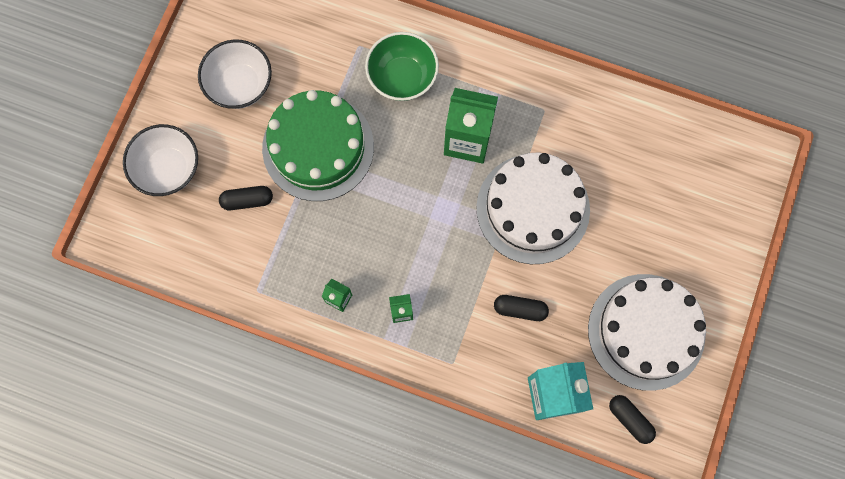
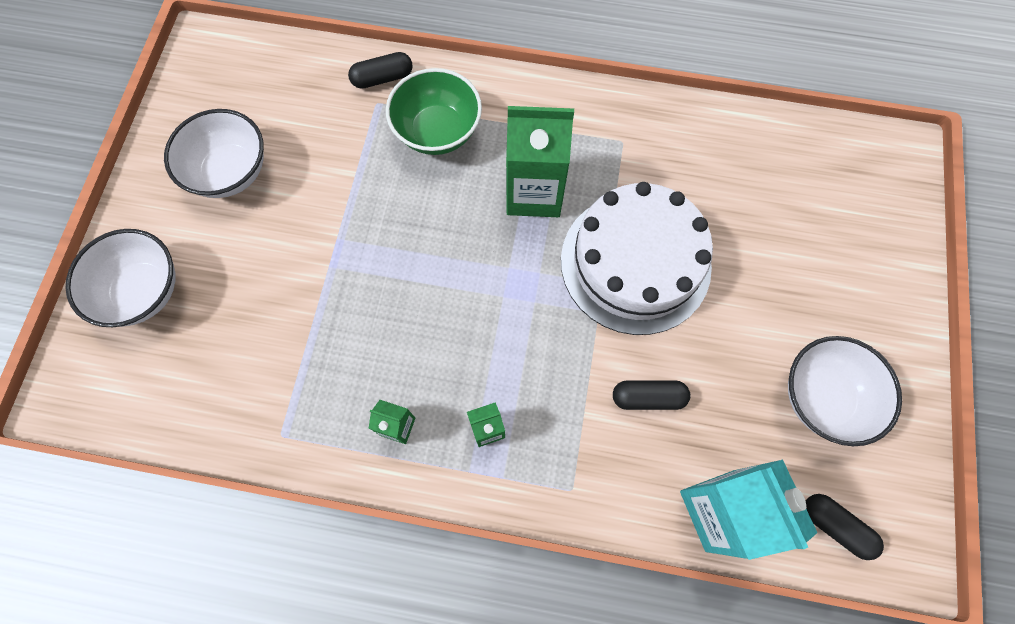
camera: 10 degrees left, 5 degrees down
(247, 200) = (255, 315): black capsule -> black capsule (382, 78)
(318, 147) = (341, 231): green cake -> none
(646, 331) = (823, 398): white cake -> white bowl

